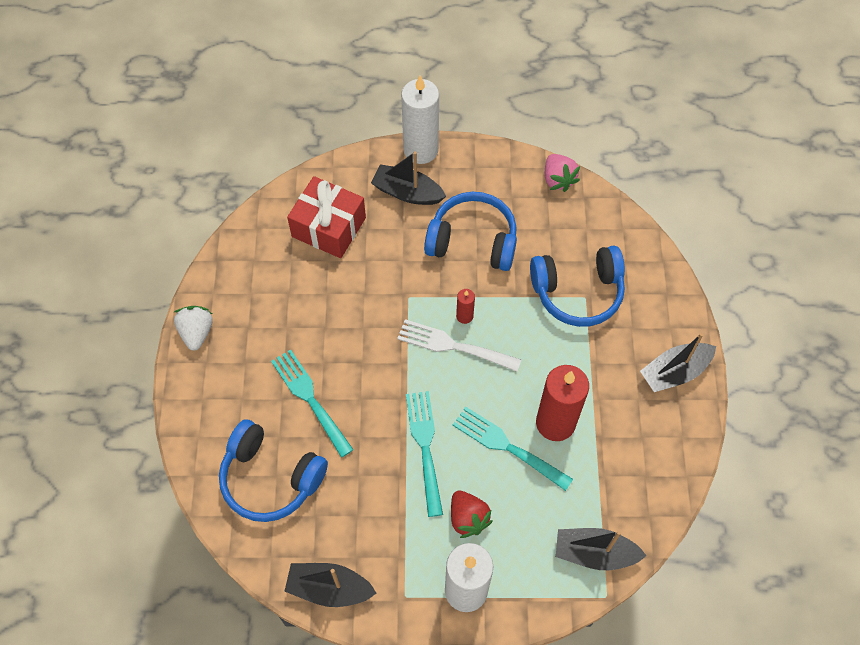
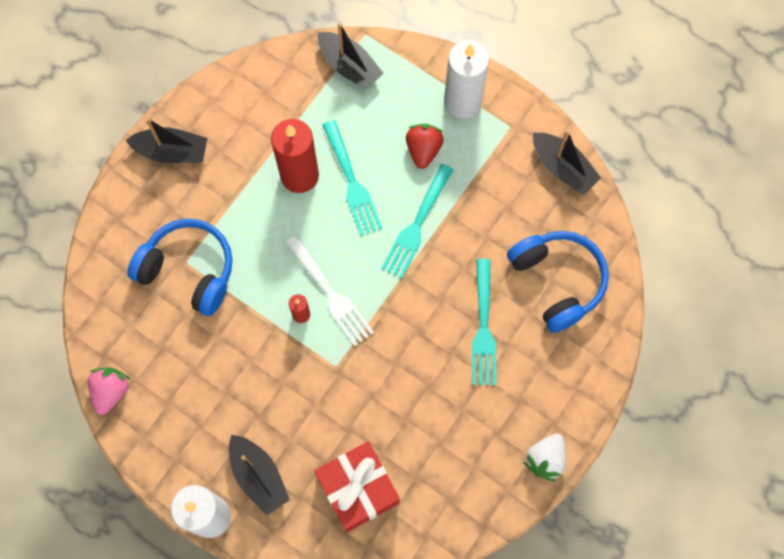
camera: 145 degrees left, 10 degrees up
(473, 241) = (238, 382): blue headphones -> none

